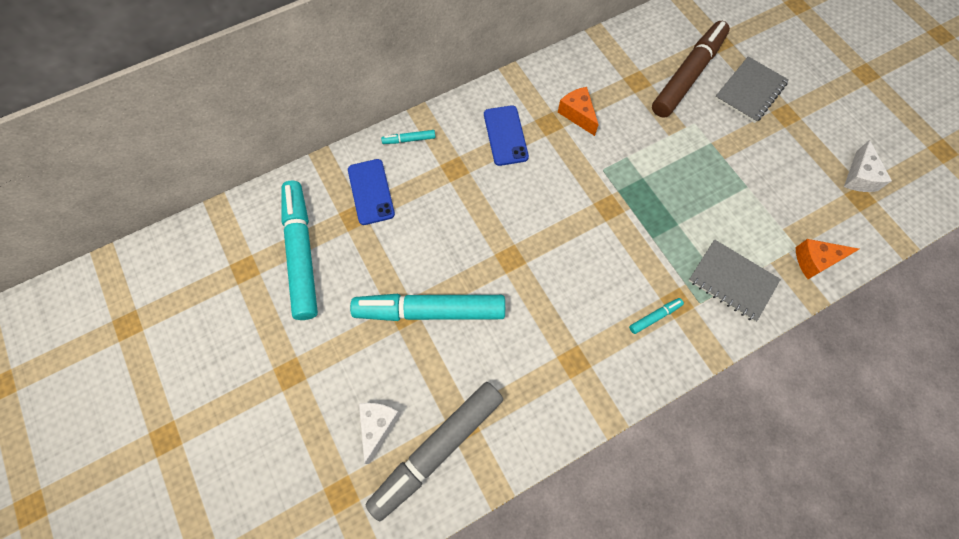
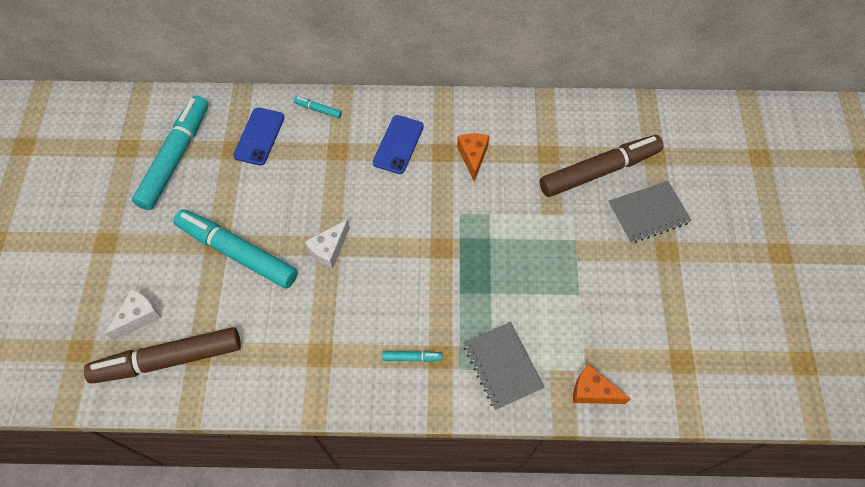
camera: 30 degrees right, 5 degrees down
(437, 449) = (168, 359): grey marker -> brown marker
(859, 177) = (695, 342): white cheese -> white cheese (329, 249)

